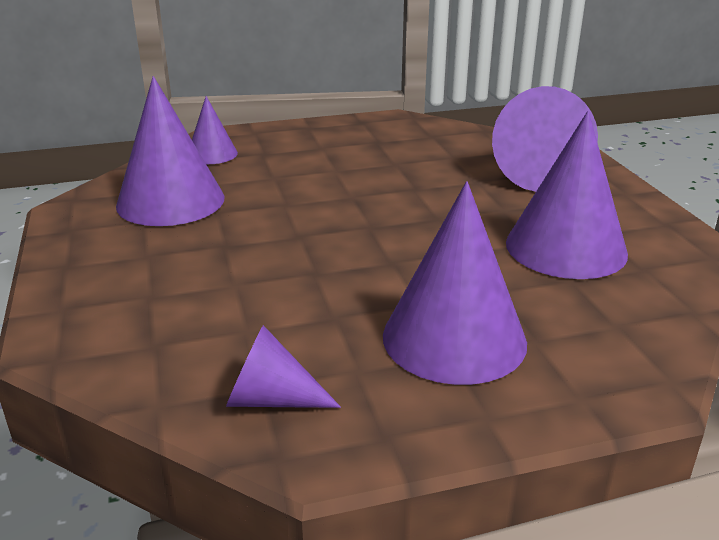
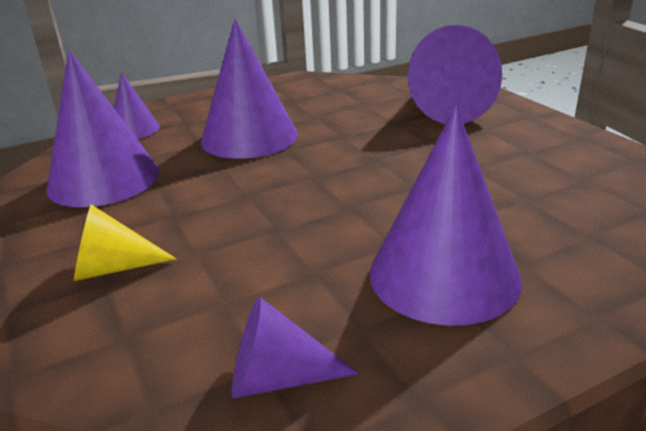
camera: 10 degrees left, 0 degrees up
(158, 285) = (112, 268): none -> yellow cone
(566, 247) = (505, 170): purple cone -> purple cone (249, 137)

